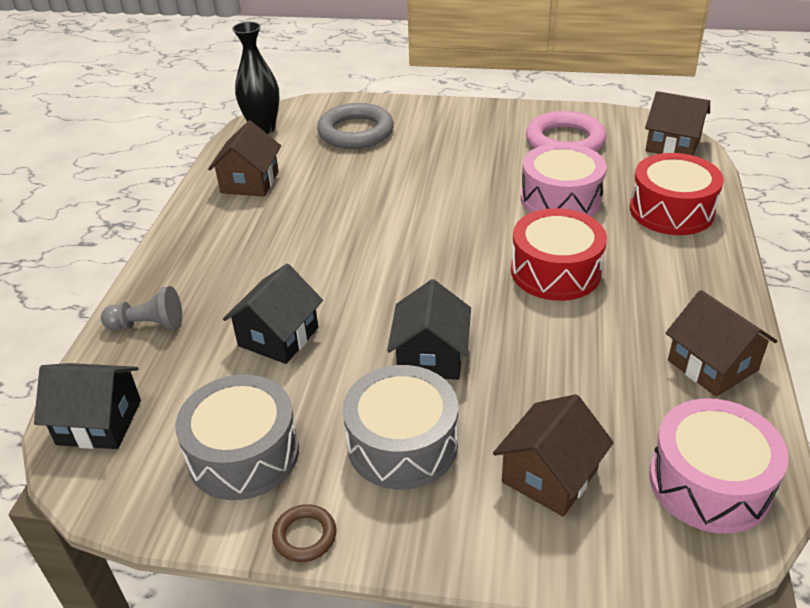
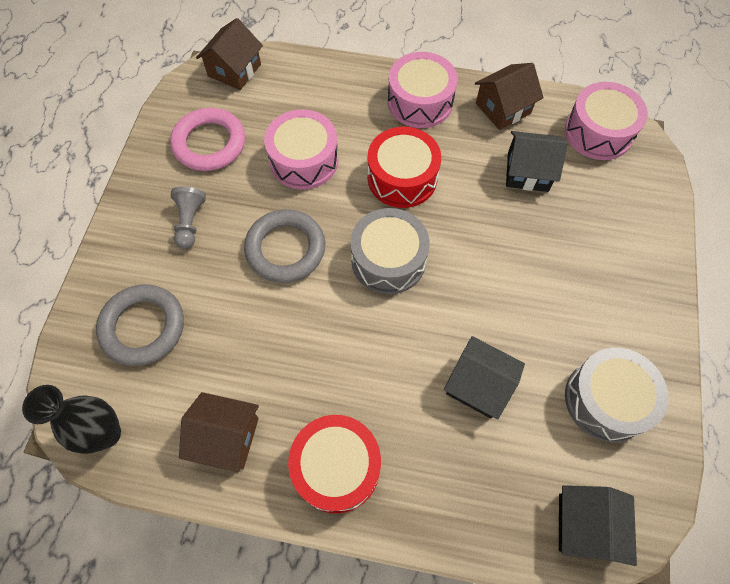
camera: 90 degrees left, 25 degrees up
(148, 325) = (463, 508): grey pawn -> grey pawn (190, 222)
(305, 536) = (669, 352): brown ring -> none
(402, 444) = (586, 292): grey drum -> grey drum (388, 260)
(430, 356) = (499, 270): black house -> black house (528, 172)
(443, 196) = (285, 249): none -> grey ring
(549, 475) = (603, 209): brown house -> none
(671, 210) = (331, 92): red drum -> red drum (336, 467)
(688, 283) = (420, 102): none -> pink drum

